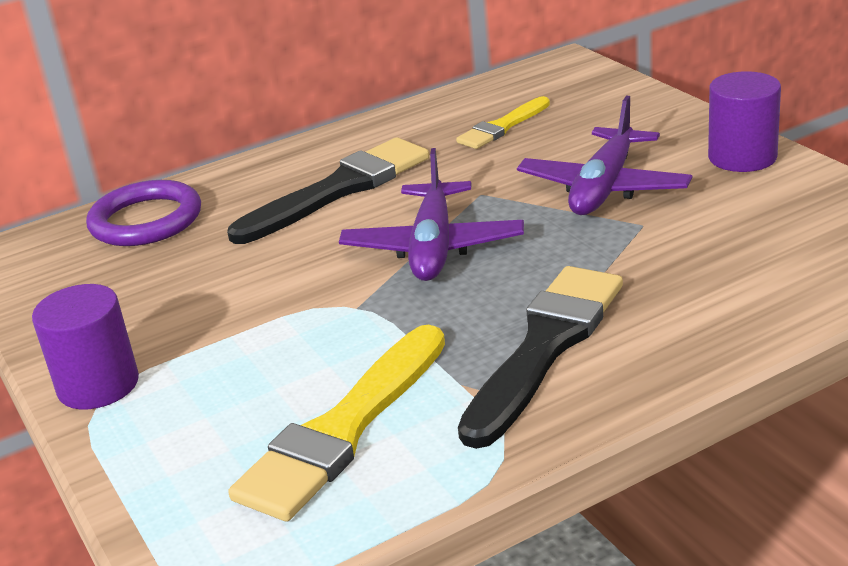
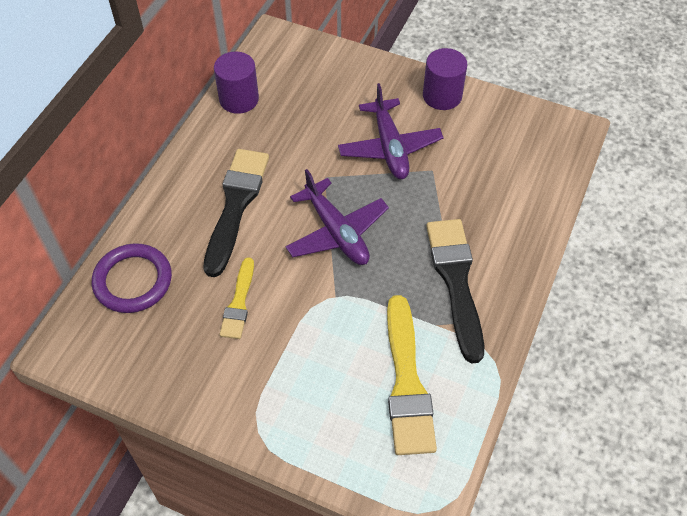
camera: 40 degrees left, 25 degrees up
(98, 385) = (244, 420): purple cylinder -> purple cylinder (239, 99)
(502, 127) = (287, 112): yellow brush -> yellow brush (239, 302)

